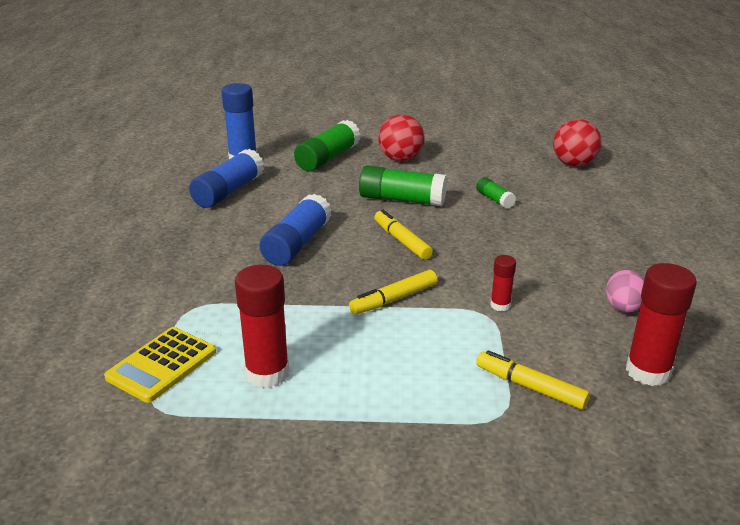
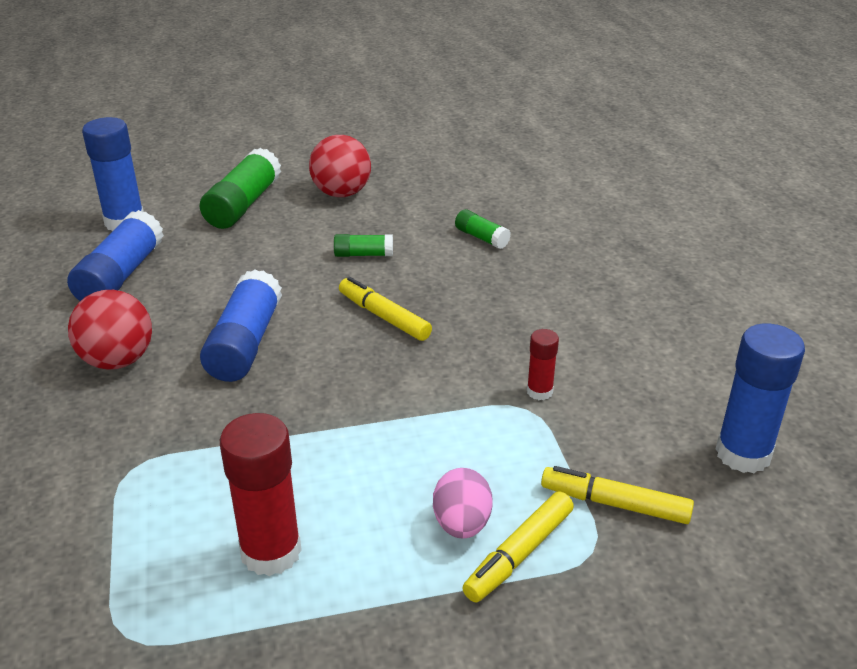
camera: 15 degrees left, 5 degrees up
(162, 365) = (116, 569): yellow calculator -> none
(394, 299) = (403, 406): yellow marker -> yellow marker (519, 554)
(402, 199) = (364, 254): green glue stick -> green glue stick, size x0.52
(573, 164) = (561, 173): red ball -> red ball (118, 360)
(623, 308) = (686, 370): pink egg -> pink egg (462, 524)
(648, 371) = (743, 454): red glue stick -> blue glue stick

